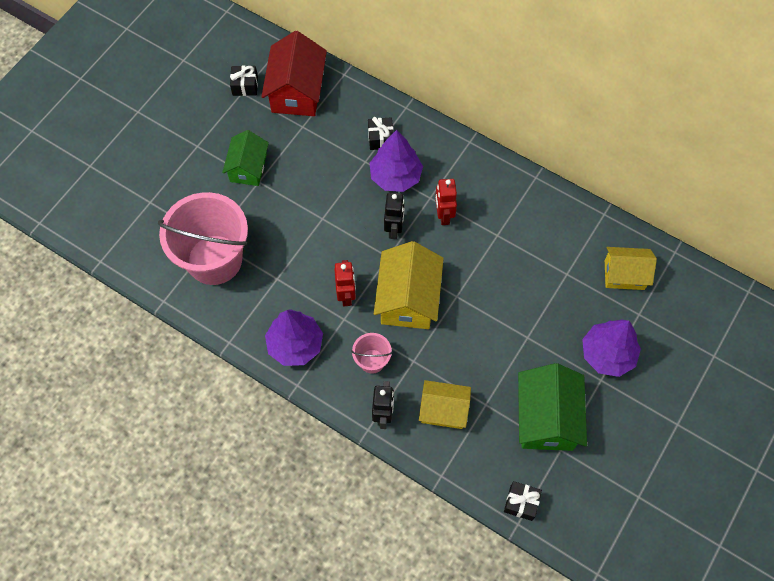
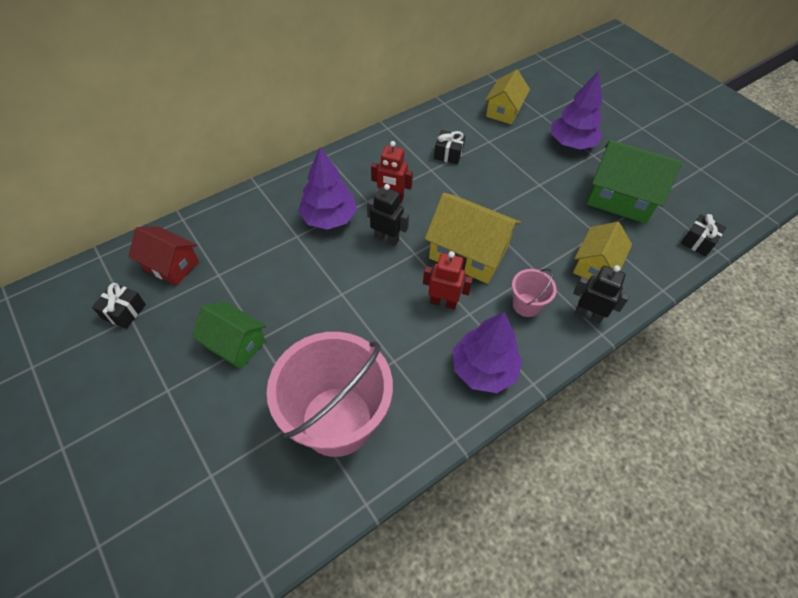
camera: 70 degrees left, 10 degrees down
(297, 91) = (171, 265): red house -> red house, size x0.65
(381, 138) = (279, 215): black gift -> black gift (448, 154)

